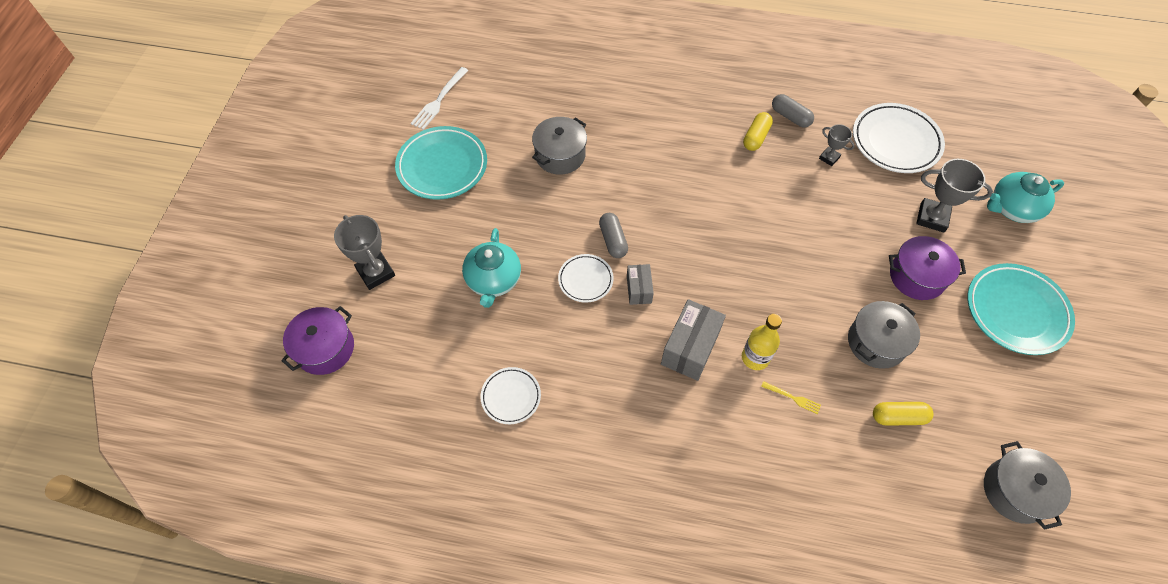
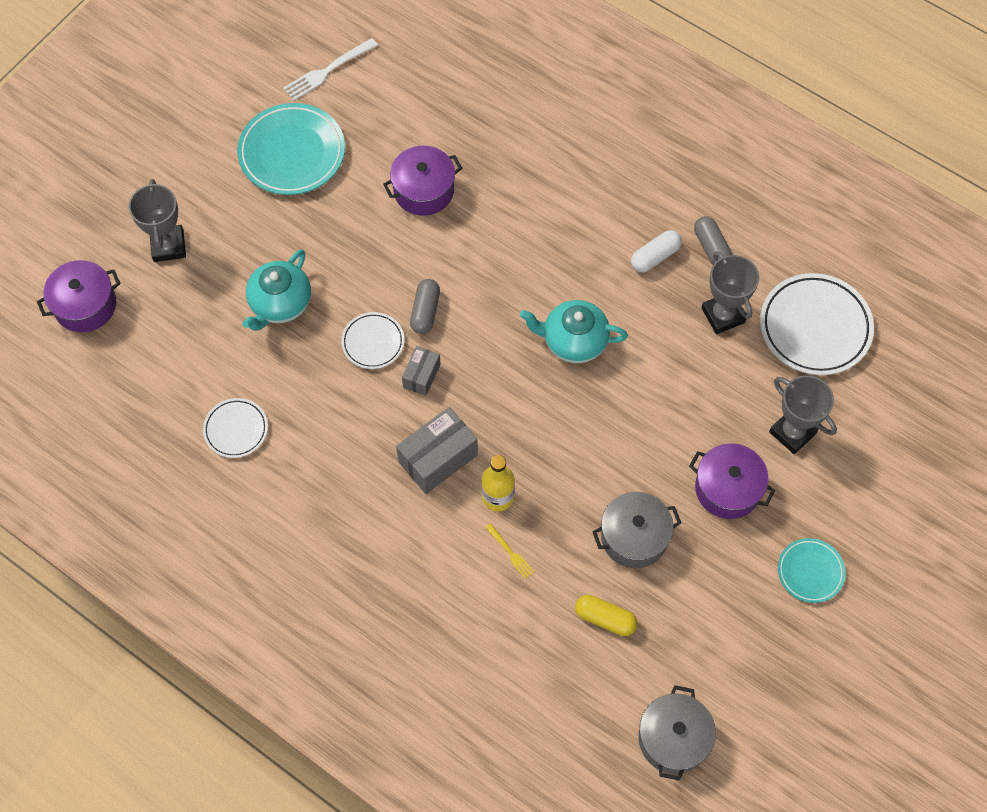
camera: 25 degrees right, 5 degrees up
(560, 155) = (423, 190): grey pot -> purple pot
(756, 137) = (655, 256): yellow capsule -> white capsule
(829, 158) = (723, 315): grey trophy -> grey trophy, size x1.74
(1012, 208) = (894, 461): turquoise teapot -> turquoise teapot (573, 341)
(1016, 311) = (810, 572): turquoise plate -> turquoise plate, size x0.56

